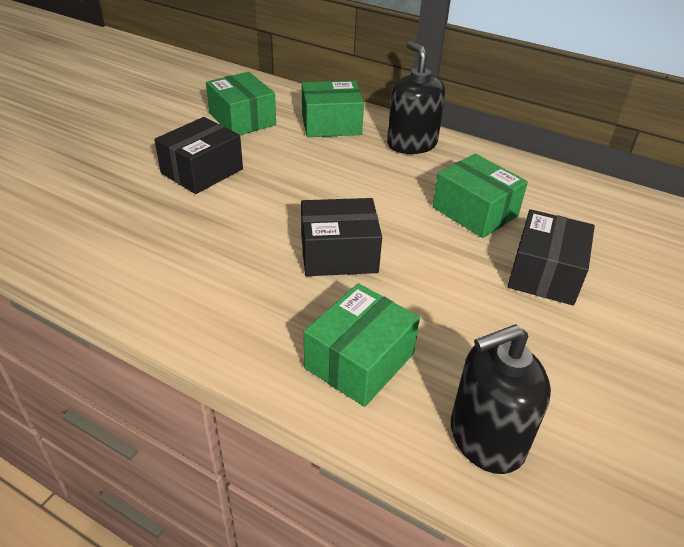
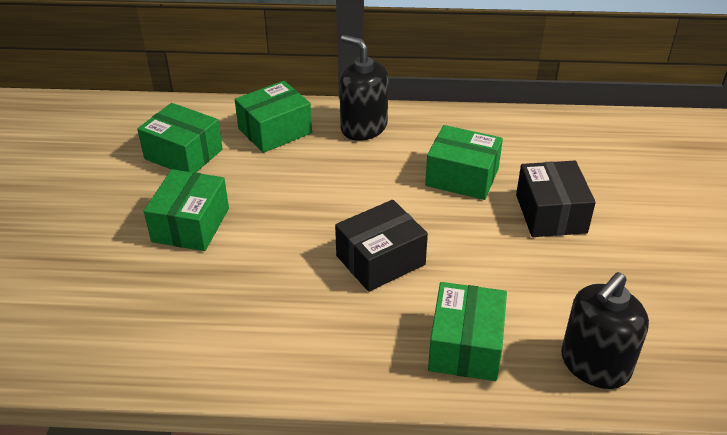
camera: 25 degrees left, 0 degrees up
(202, 171) = (190, 225): black box -> green box

